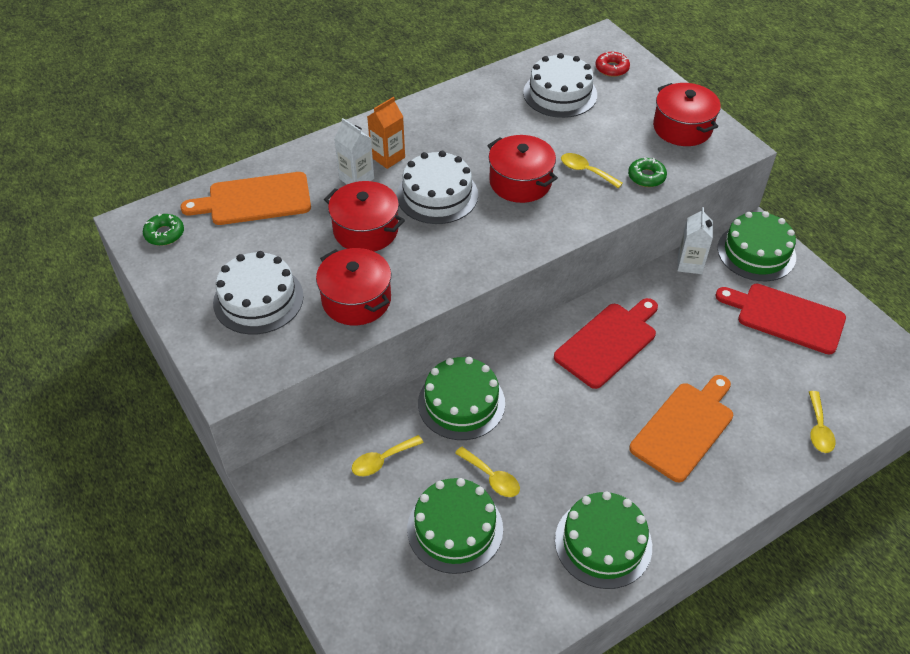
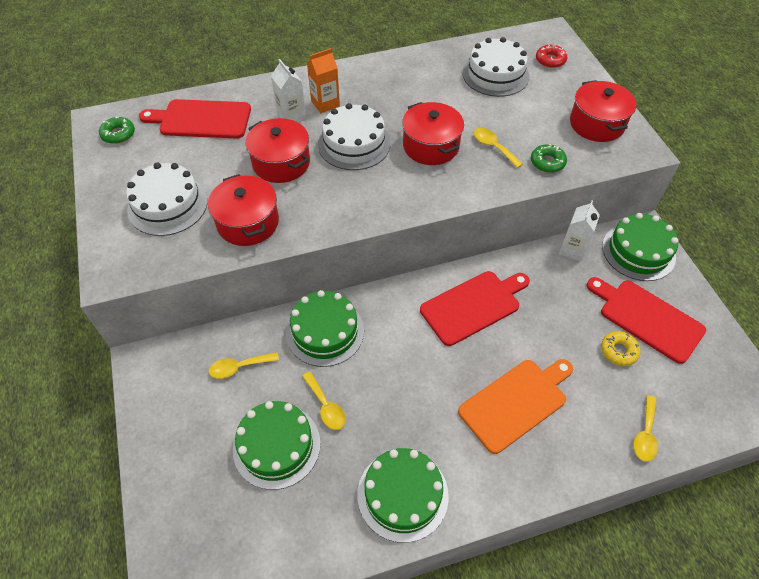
camera: 15 degrees right, 5 degrees up
(254, 200) = (201, 119): orange cutting board -> red cutting board
(768, 355) = (618, 351): none -> yellow donut

